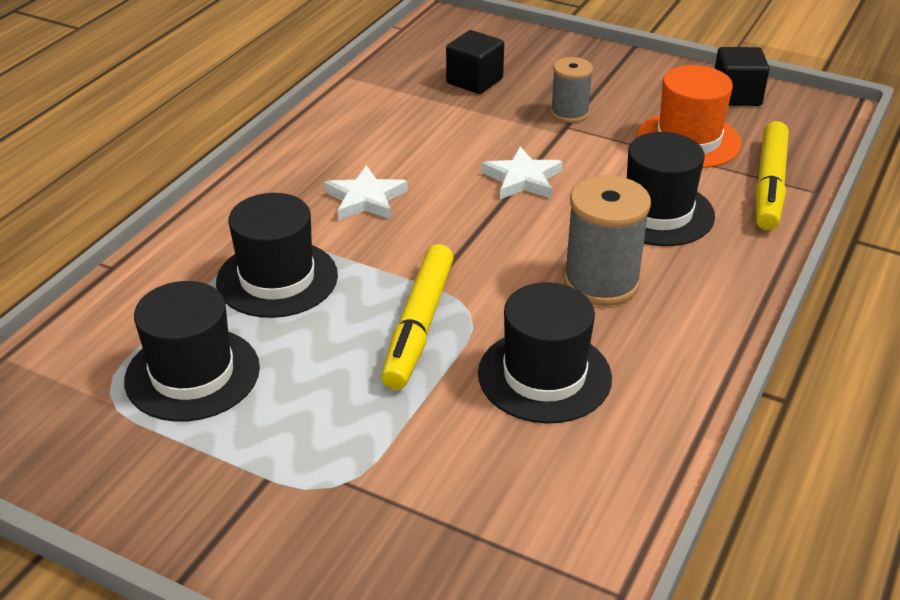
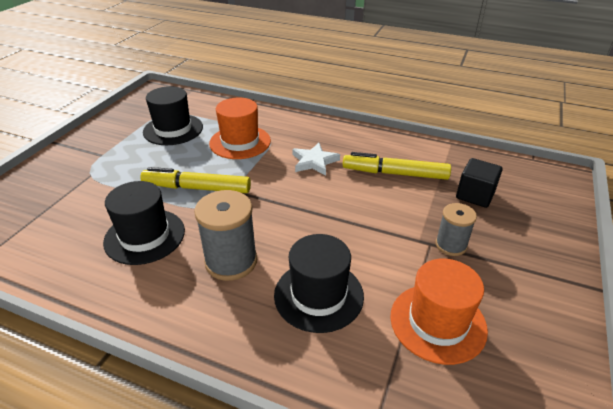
camera: 85 degrees right, 0 degrees up
(277, 279) = (240, 142): black hat -> orange hat
(522, 179) = (350, 222): white star -> none
(736, 96) = (545, 370): black cube -> none
(769, 185) = (376, 382): yellow marker -> yellow marker (395, 173)

